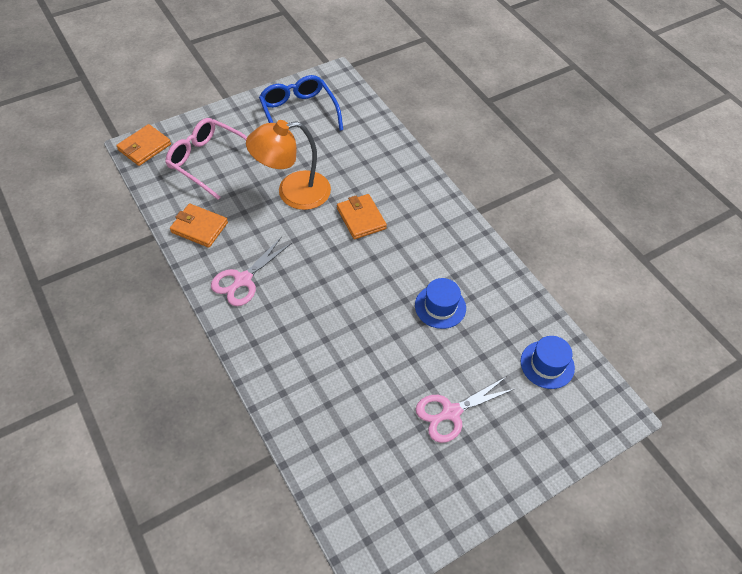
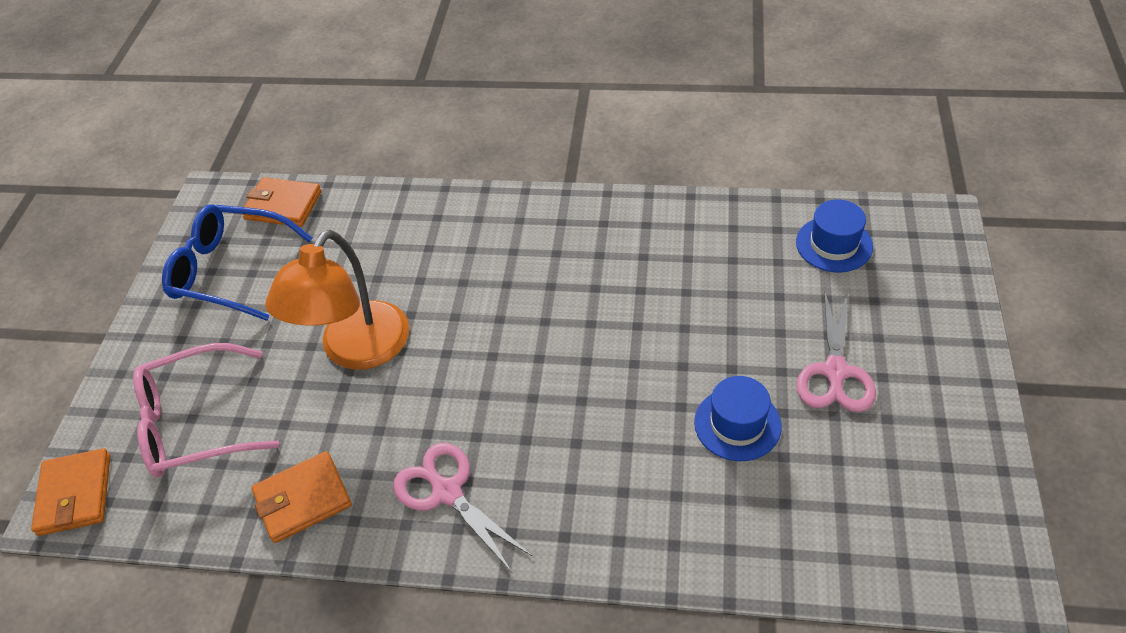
camera: 45 degrees left, 5 degrees down
(243, 280) = (447, 492): pink scissors -> pink scissors turned 150 degrees clockwise
(361, 218) = (472, 300): orange wallet -> orange wallet (283, 205)
(440, 306) = (676, 296): blue hat -> blue hat (737, 424)

